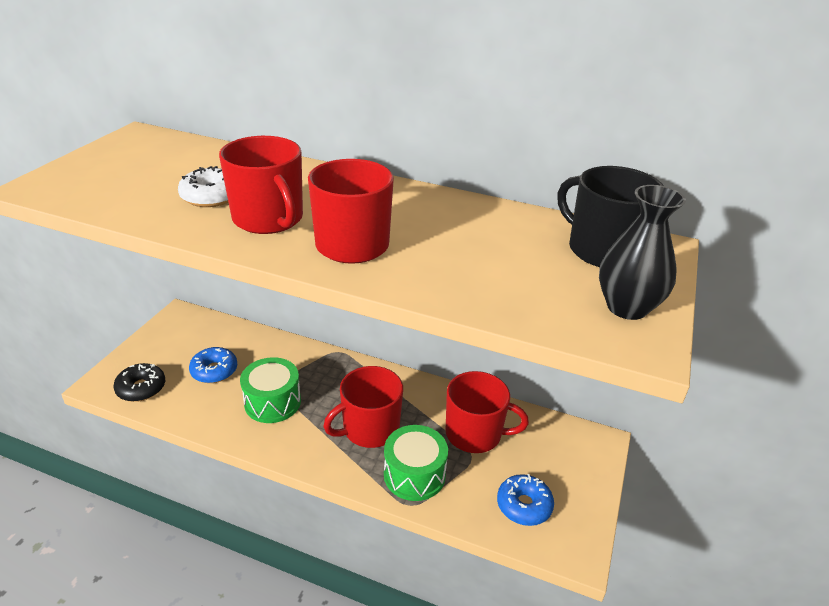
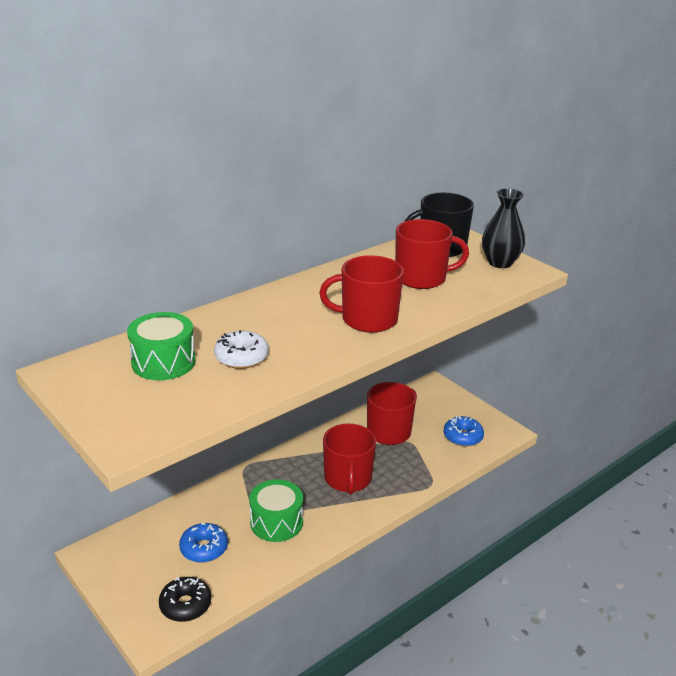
camera: 60 degrees left, 5 degrees down
(269, 219) = (304, 341): red mug -> red mug (422, 278)
(414, 475) = (407, 473): green drum -> green drum (163, 362)

